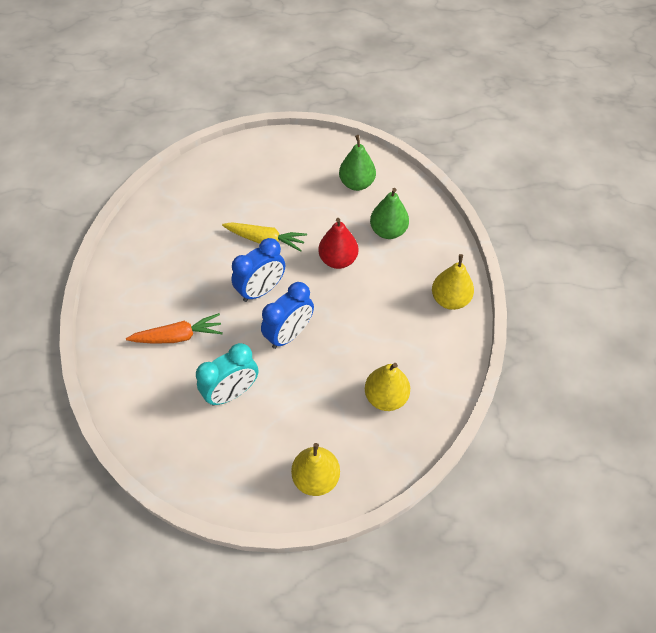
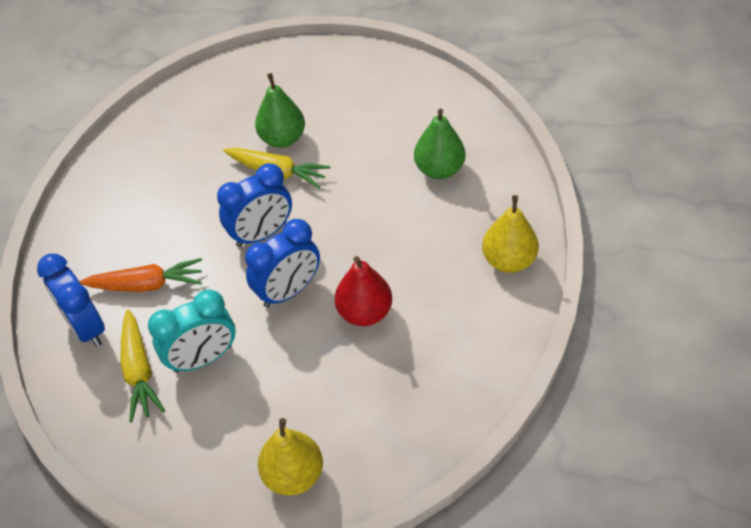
camera: 10 degrees right, 5 degrees down
(136, 374) = (86, 327): none -> blue clock
(184, 406) = (139, 371): none -> yellow carrot
(338, 260) = (367, 202): red pear -> red pear (364, 312)
(356, 184) = (407, 108): green pear -> green pear (282, 139)
(385, 397) = (402, 379): yellow pear -> none

